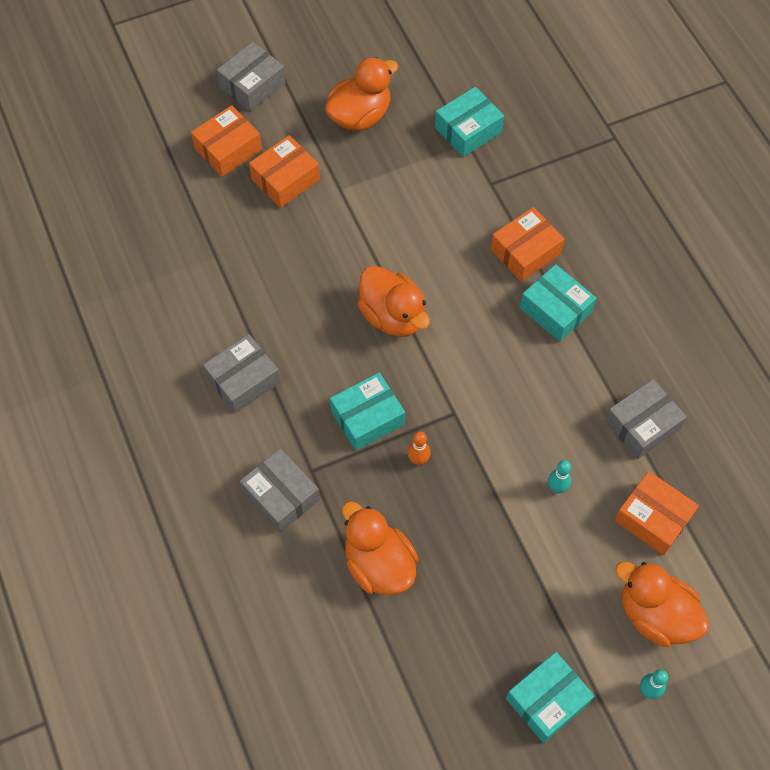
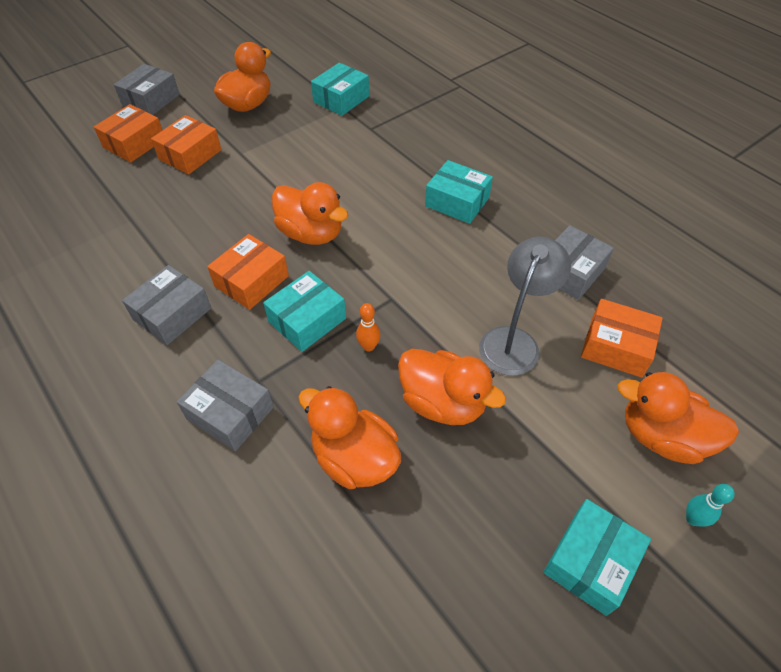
camera: 15 degrees left, 10 degrees down
(470, 533) = (442, 403): none -> orange duck
(525, 252) = (416, 167): orange box -> orange box (252, 281)
(557, 488) = (514, 341): turquoise bowling pin -> grey lamp

